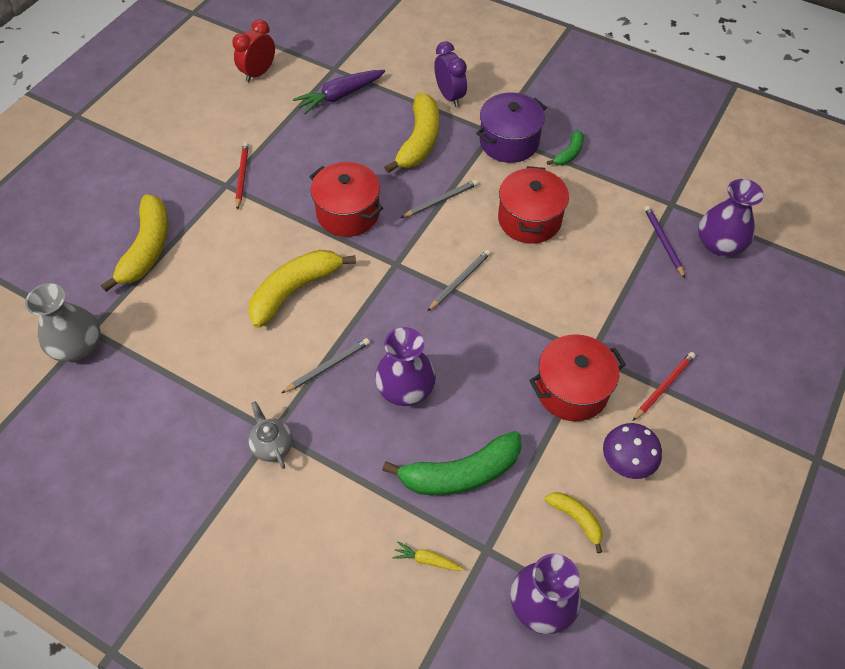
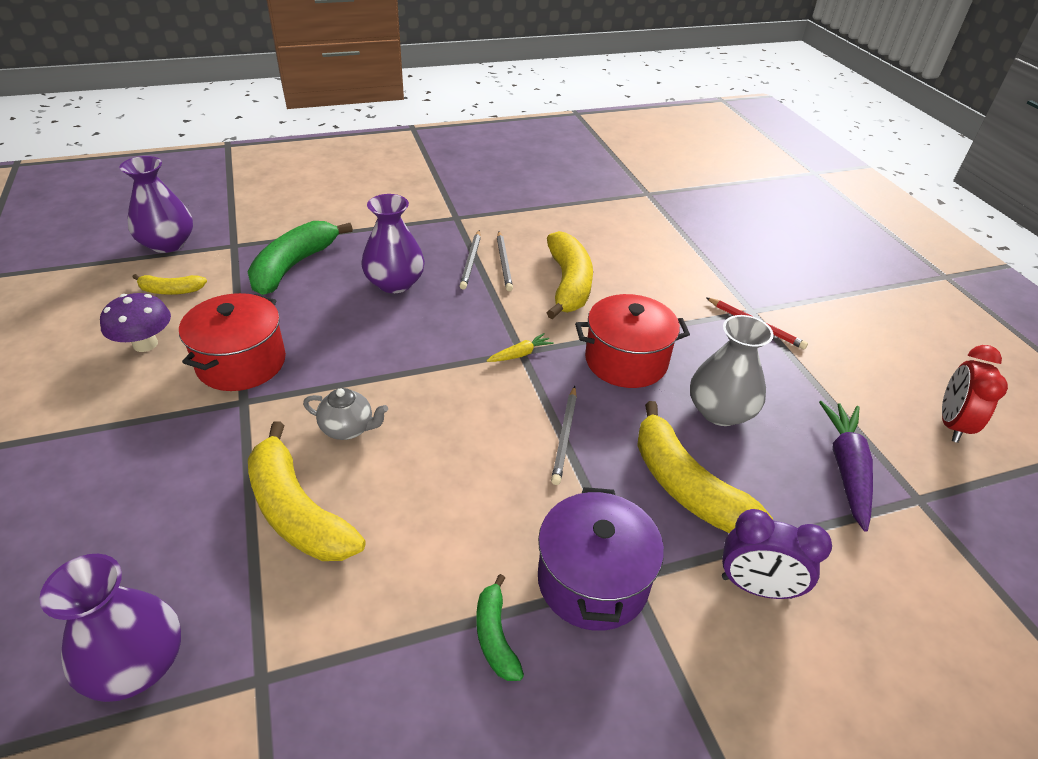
camera: 130 degrees right, 15 degrees down
(78, 346) = (639, 185): grey vase -> grey vase (720, 411)
(147, 248) = (708, 242): yellow banana -> yellow banana (297, 512)
(259, 73) = (951, 424): red clock -> red clock turned 150 degrees counterclockwise
(272, 445) = (446, 212): grey teapot -> grey teapot (348, 429)
(427, 560) = (273, 222): yellow carrot -> yellow carrot (520, 354)
(459, 281) = (445, 377): grey pencil -> grey pencil (504, 263)
(529, 219) = (445, 490): red pot -> none
(663, 242) = (236, 596): purple pencil -> none
(663, 386) = (137, 422): red pencil -> none

